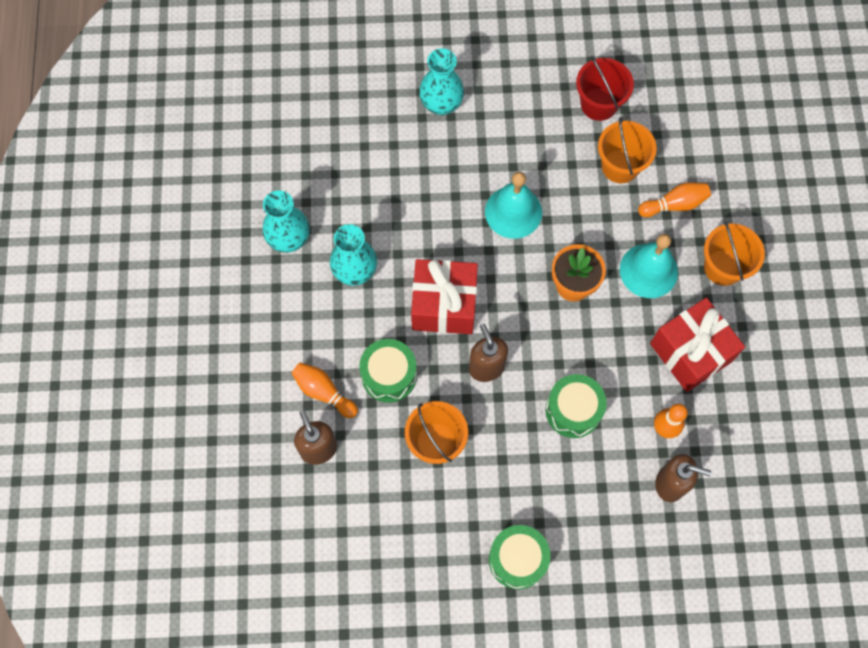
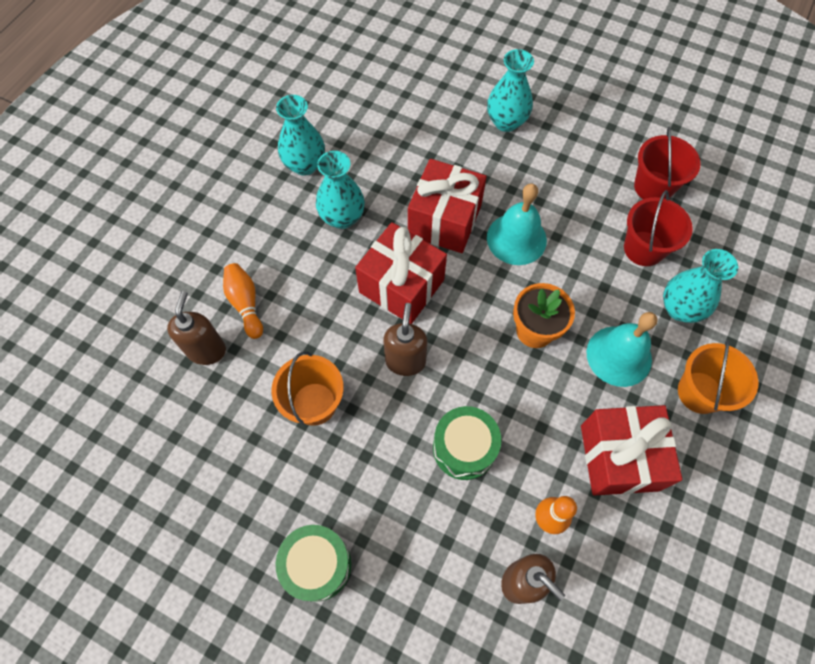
camera: 30 degrees right, 5 degrees down
(389, 375) = (312, 320): green drum -> none
(444, 227) = (444, 220): none -> red gift
(620, 166) = (643, 248): orange bucket -> red bucket
(674, 204) = (680, 308): orange bowling pin -> turquoise vase

